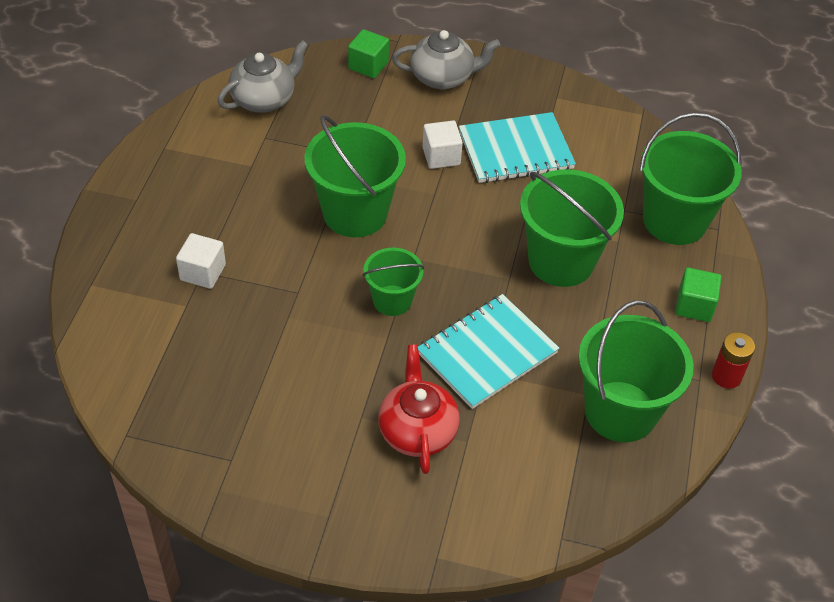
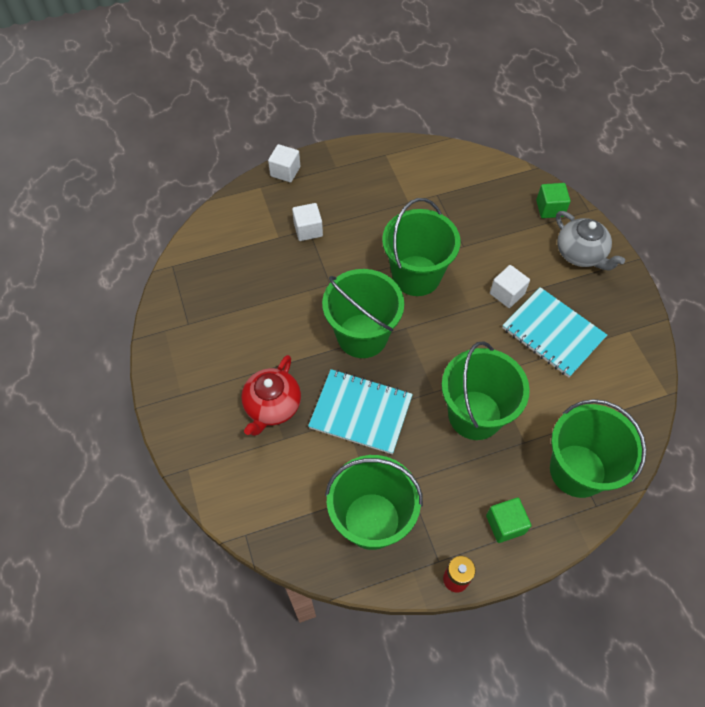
camera: 60 degrees right, 10 degrees up
(93, 248) = (285, 171): none -> white cube
(264, 99) = (468, 175): grey teapot -> none
(392, 300) = (362, 336): green bucket -> green bucket, size x1.75
(417, 430) = (272, 406): red teapot -> red teapot turned 150 degrees clockwise

